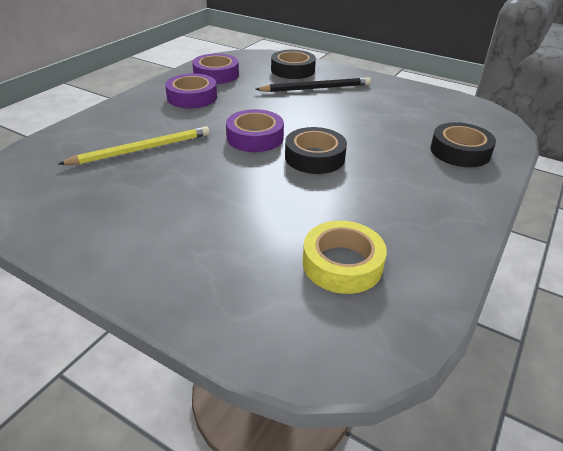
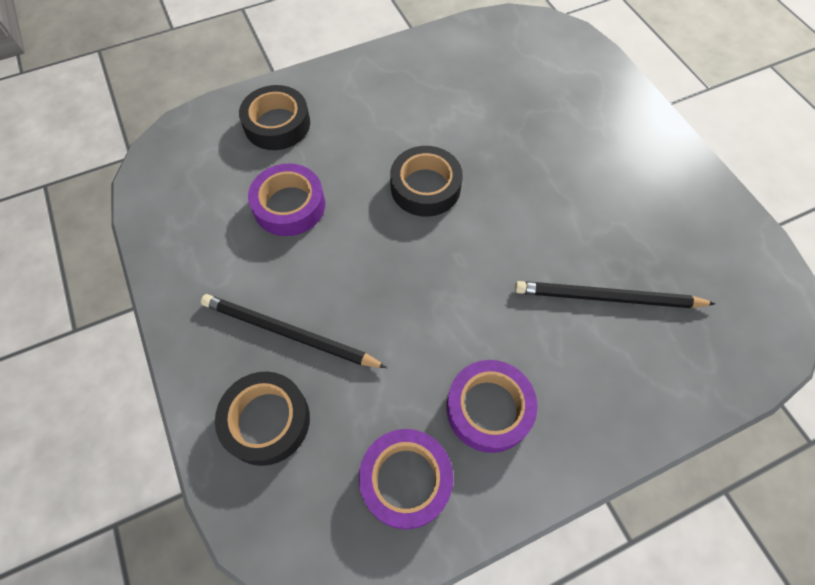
camera: 145 degrees left, 25 degrees up
(142, 149) = (607, 297): yellow pencil -> black pencil
(255, 137) = (463, 254): purple tape -> purple tape (289, 205)
(342, 264) = (502, 73): yellow tape -> none

